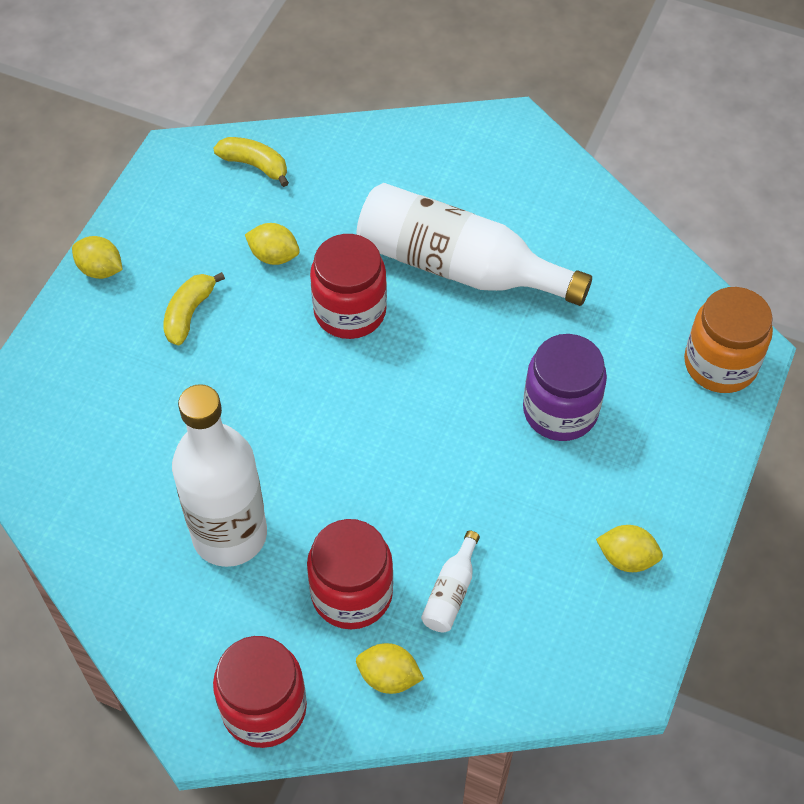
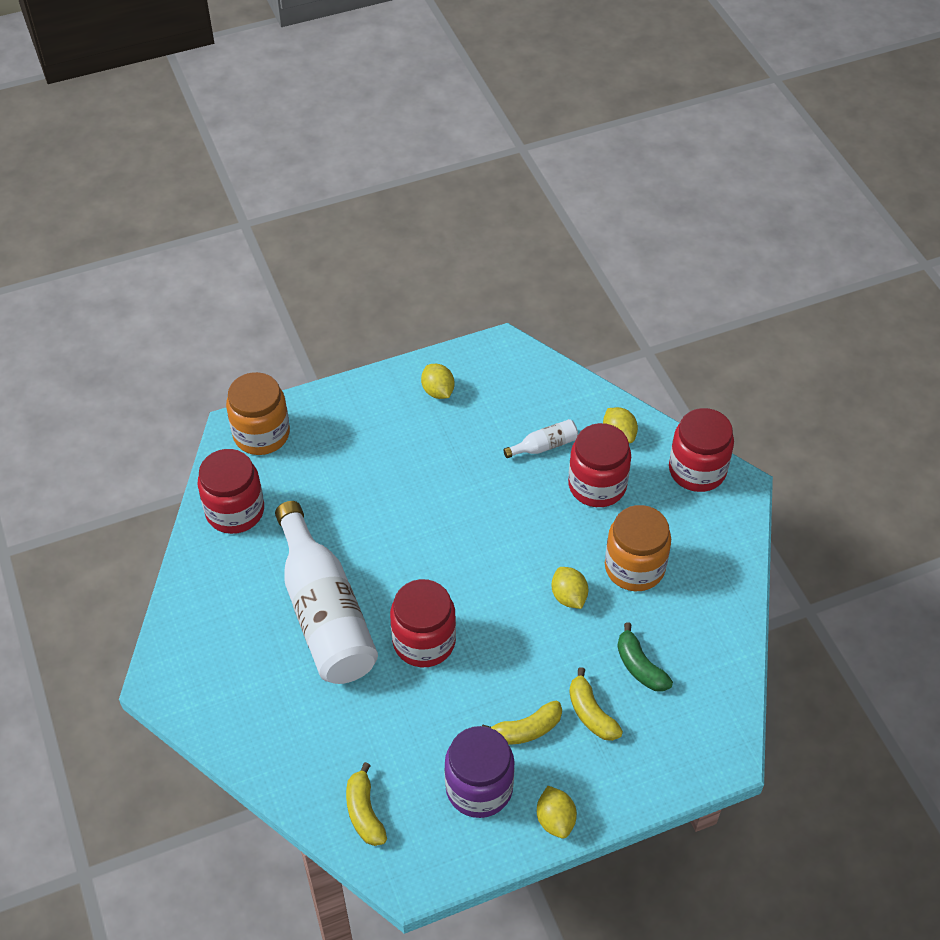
camera: 135 degrees left, 5 degrees down
(138, 443) = (640, 666): none -> green banana
(146, 369) = (591, 713): none -> yellow banana
(230, 535) = (634, 567): white bottle -> orange jar
(274, 256) = (429, 724): yellow lemon -> yellow lemon (568, 596)
(560, 410) = (377, 482): purple jar -> purple jar (479, 788)
(642, 281) = (235, 511): none -> red jar

